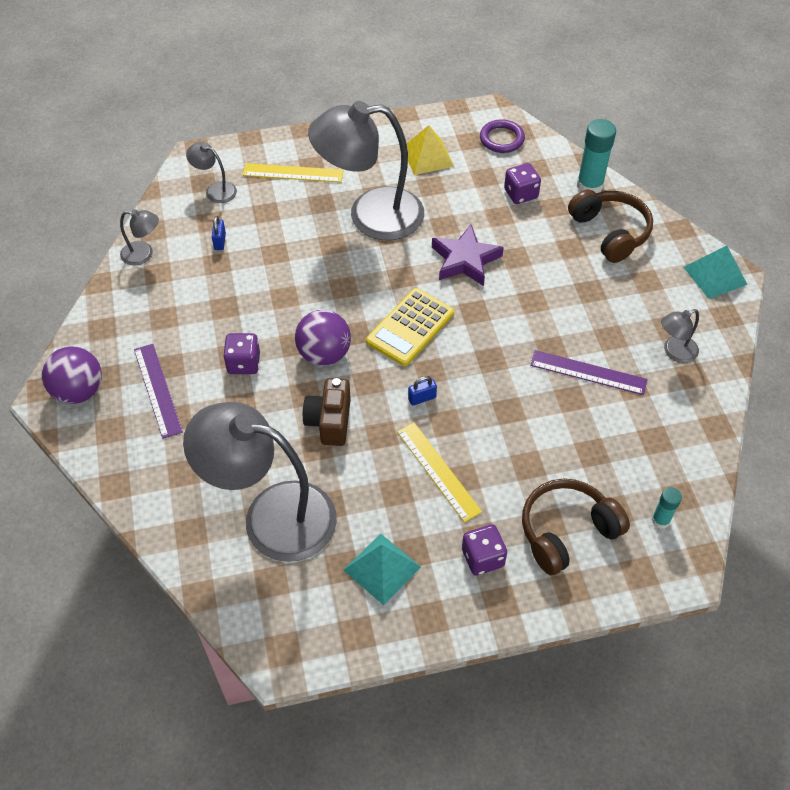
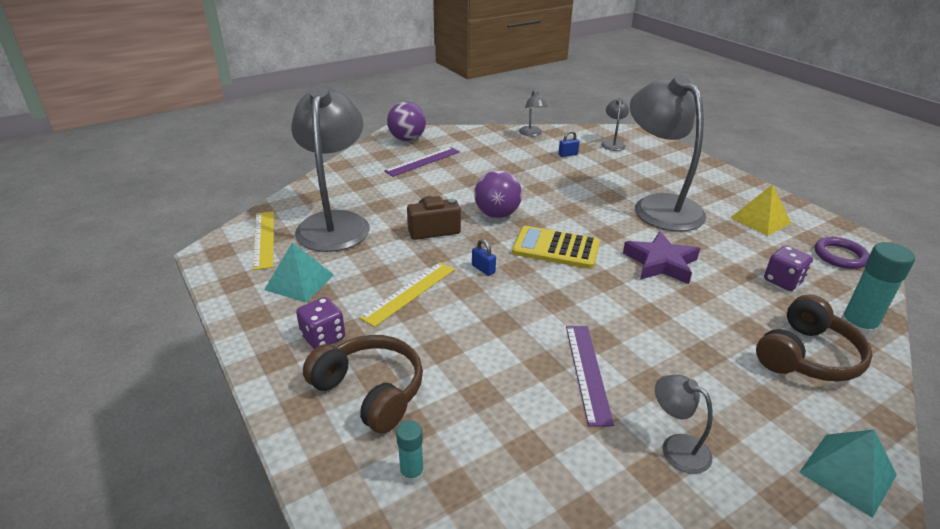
camera: 70 degrees right, 20 degrees down
(243, 363) = (465, 185): purple dice -> none
(293, 173) = (663, 166): yellow ruler -> yellow ruler (264, 239)

